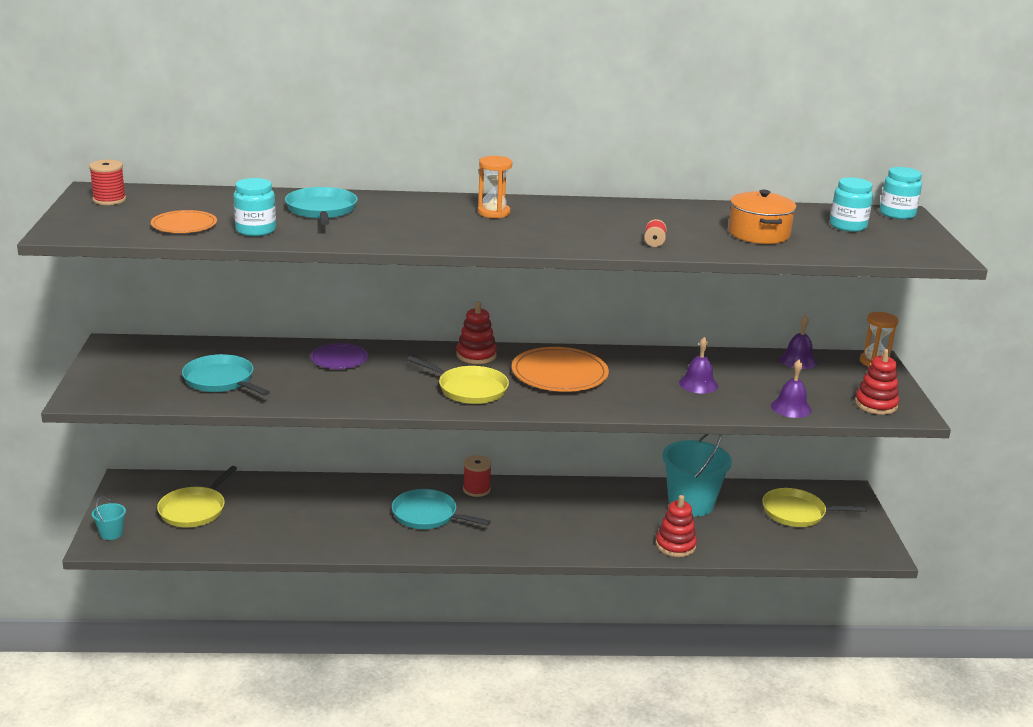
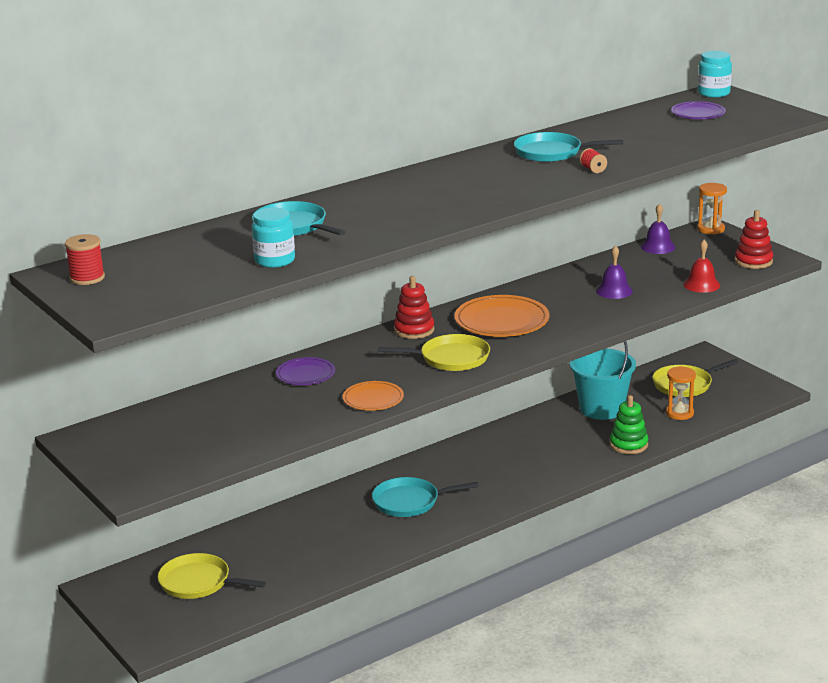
camera: 30 degrees left, 0 degrees up
(111, 533) = (150, 633): turquoise bucket -> none
(184, 225) = (205, 276): orange plate -> orange plate (373, 399)
(194, 510) = (198, 582): yellow pan -> yellow pan turned 120 degrees clockwise
(221, 380) = (233, 429): turquoise pan -> turquoise pan (552, 152)
(476, 489) = (422, 465): red spool -> none
(493, 213) = (432, 184): orange hourglass -> orange hourglass (679, 413)
(675, 545) = (628, 445): red stacking toy -> green stacking toy
(758, 234) = (650, 139): orange pot -> none
(791, 408) = (701, 284): purple bell -> red bell
(848, 226) = (698, 113): turquoise jar -> purple plate

